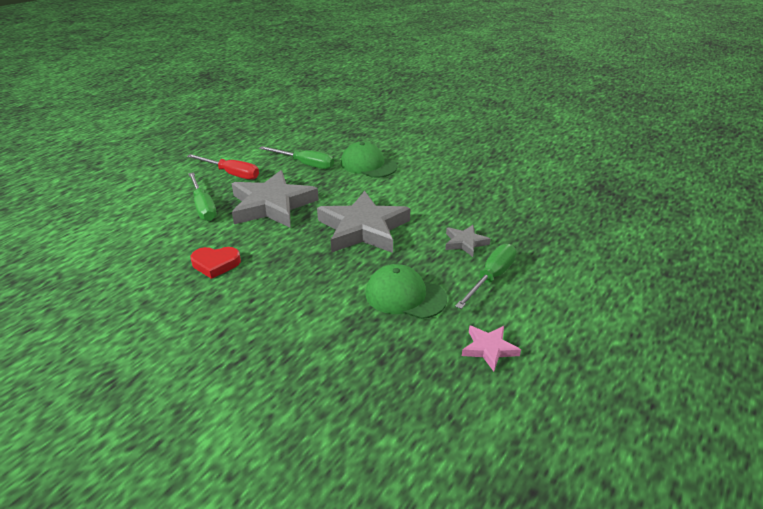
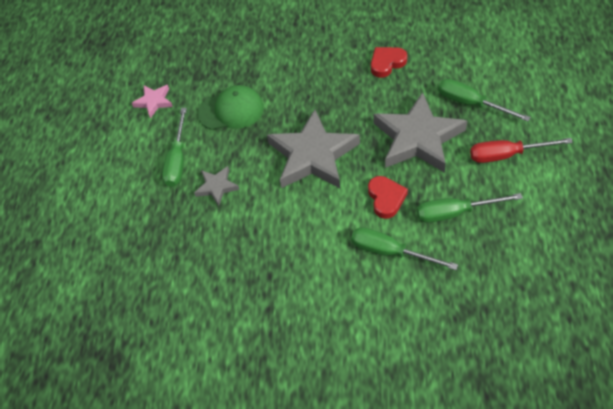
camera: 155 degrees right, 20 degrees up
(339, 186) = (386, 198): none -> red heart
(368, 165) = (390, 252): green cap -> green screwdriver

